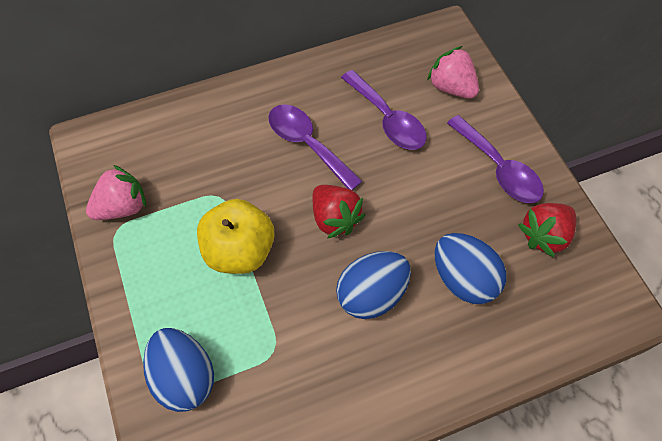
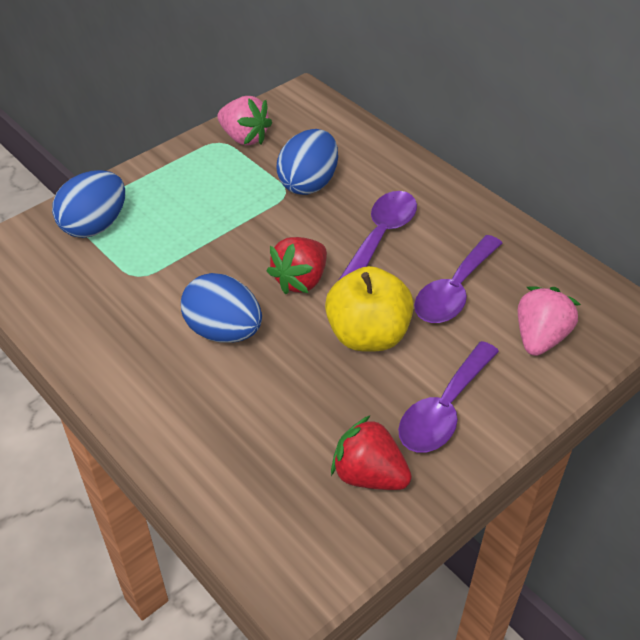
camera: 70 degrees right, 15 degrees down
(240, 250) = (232, 223): yellow apple -> yellow apple (368, 335)
(463, 279) = (274, 405): blue egg -> blue egg (308, 183)

